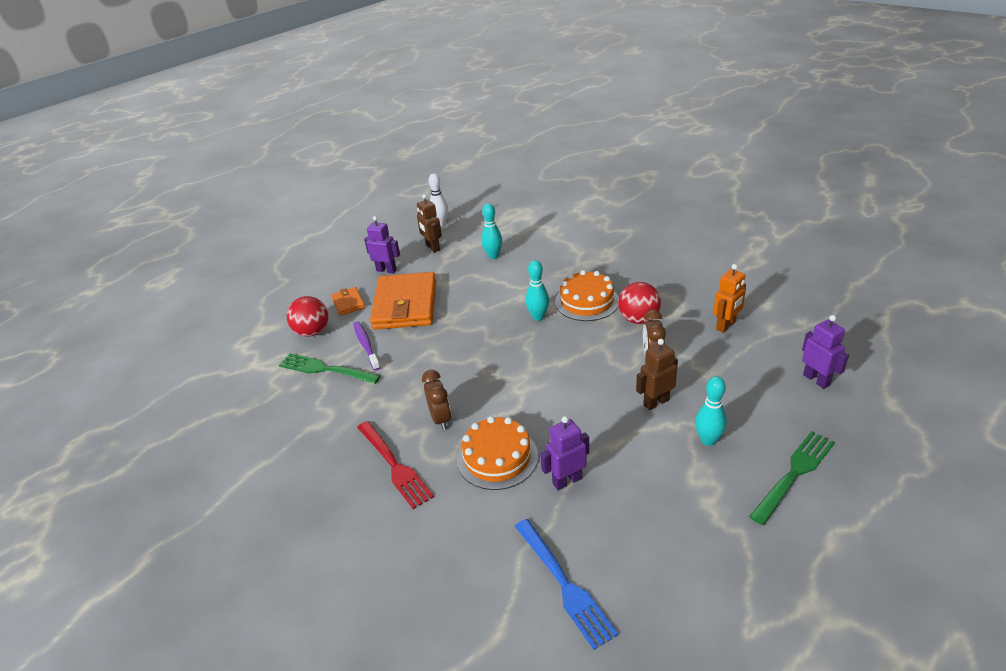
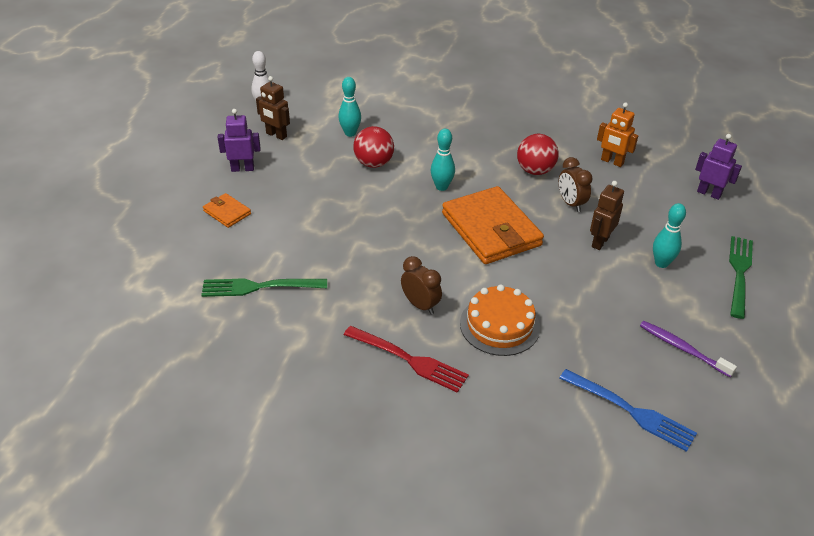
camera: 30 degrees left, 5 degrees up
(312, 332) = (210, 252): red ball -> red ball (373, 163)
(366, 345) = (285, 252): purple toothbrush -> purple toothbrush (682, 349)
(405, 305) = (294, 202): orange wallet -> orange wallet (491, 229)
(567, 481) = (573, 328): purple robot -> none
(587, 301) = (476, 163): orange cake -> none
(726, 326) = (612, 162): orange robot -> orange robot turned 105 degrees clockwise

